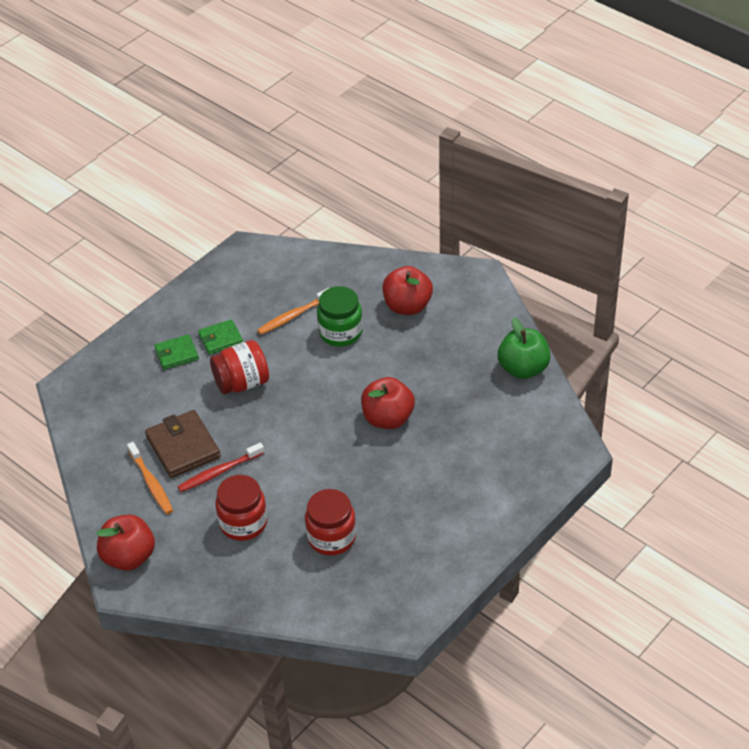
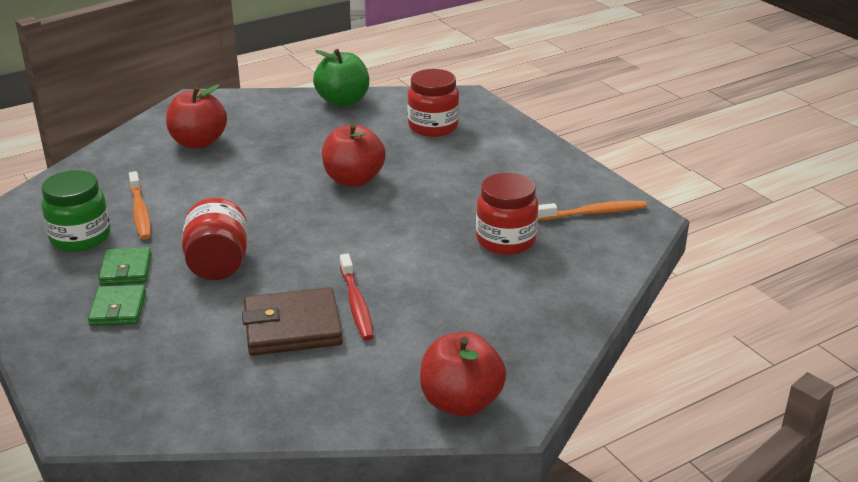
camera: 75 degrees left, 15 degrees down
(151, 483) = (338, 364): orange toothbrush -> orange toothbrush (593, 213)
(243, 523) = (451, 298): red jar -> red jar (433, 127)
(340, 332) = (198, 186): green jar -> green jar (80, 238)

